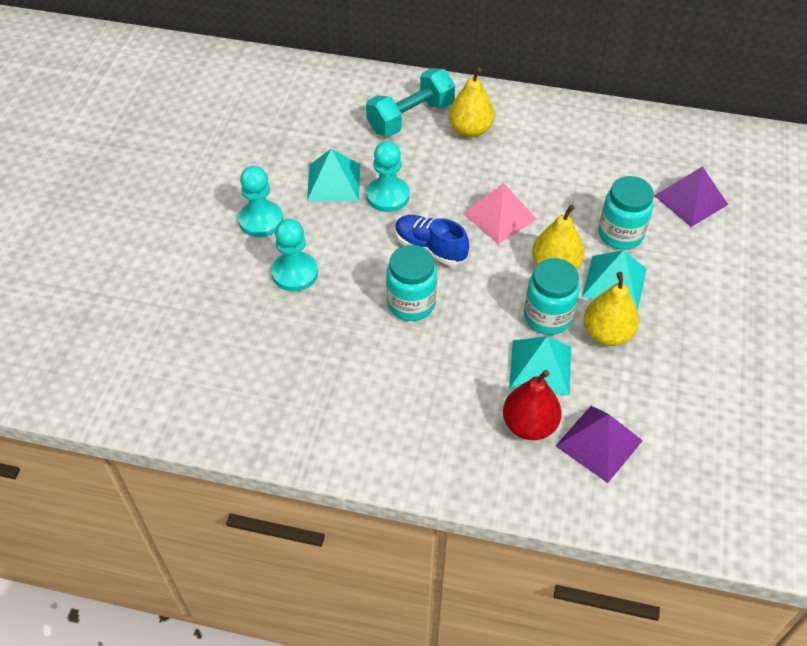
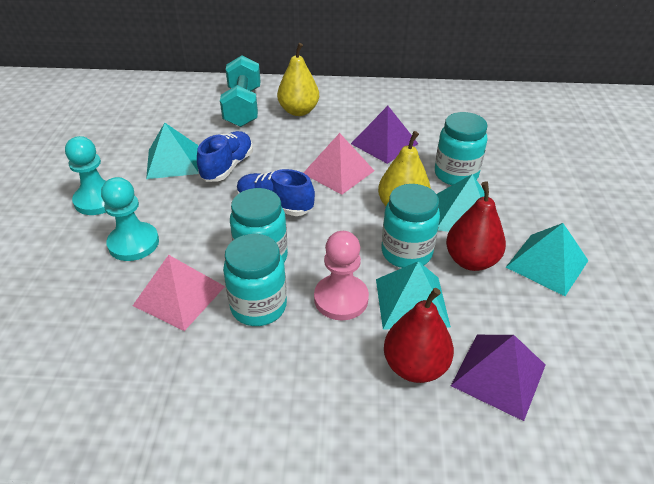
camera: 10 degrees left, 10 degrees down
(334, 332) = (179, 295): none -> pink pyramid
(388, 196) = (227, 167): turquoise pawn -> blue shoe
(403, 352) = (258, 306): none -> turquoise jar
(410, 117) = (243, 107): turquoise dumbbell -> turquoise dumbbell turned 45 degrees counterclockwise
(477, 355) = (341, 299): none -> pink pawn
(607, 334) = (471, 261): yellow pear -> red pear
(679, 347) = (547, 264): none -> turquoise pyramid
(690, 200) = (509, 142): purple pyramid -> purple pyramid (384, 143)

